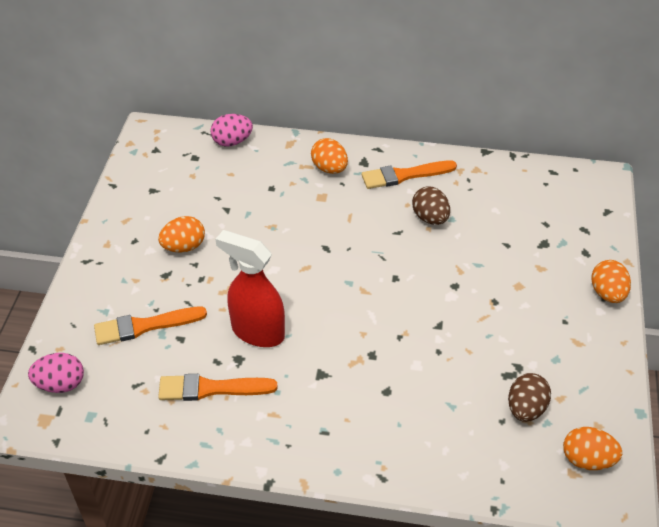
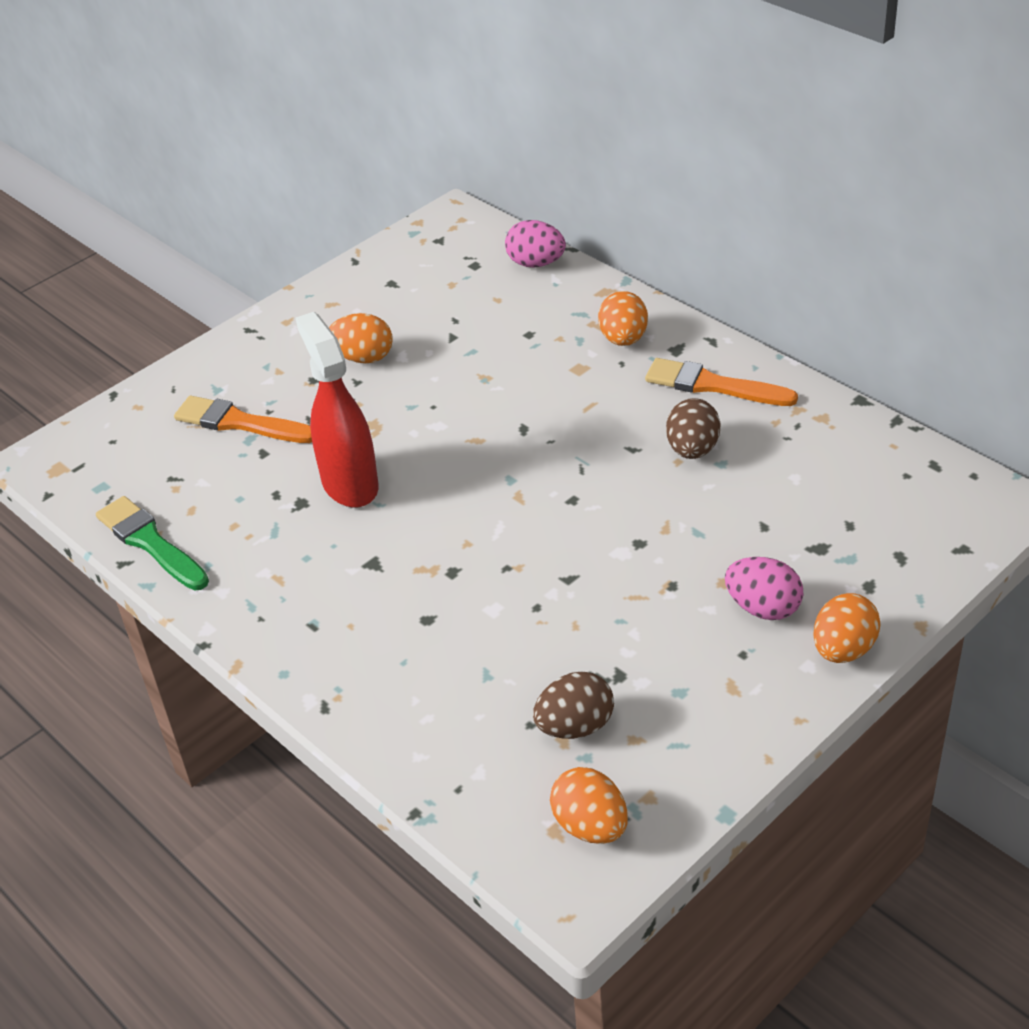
camera: 40 degrees right, 5 degrees down
(61, 384) = (104, 442): pink egg -> pink egg (763, 608)
(166, 435) = (150, 542): none -> green brush
(211, 388) = (241, 519): orange brush -> none

